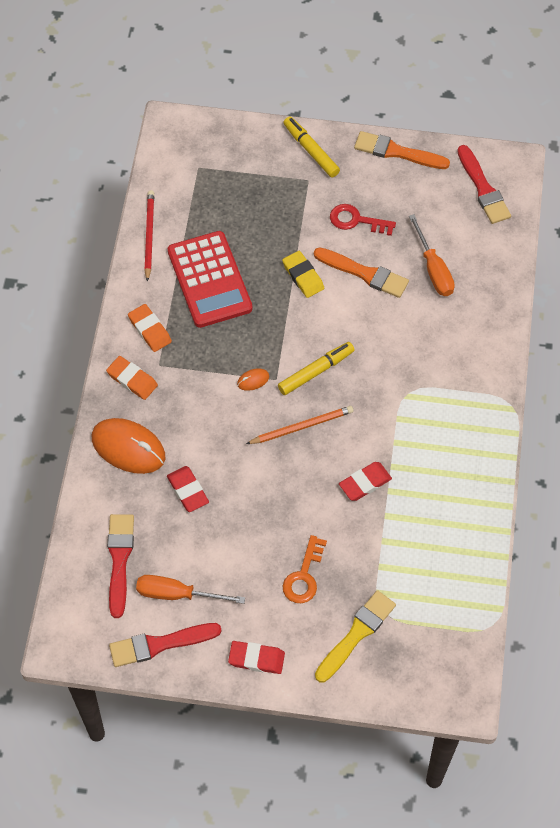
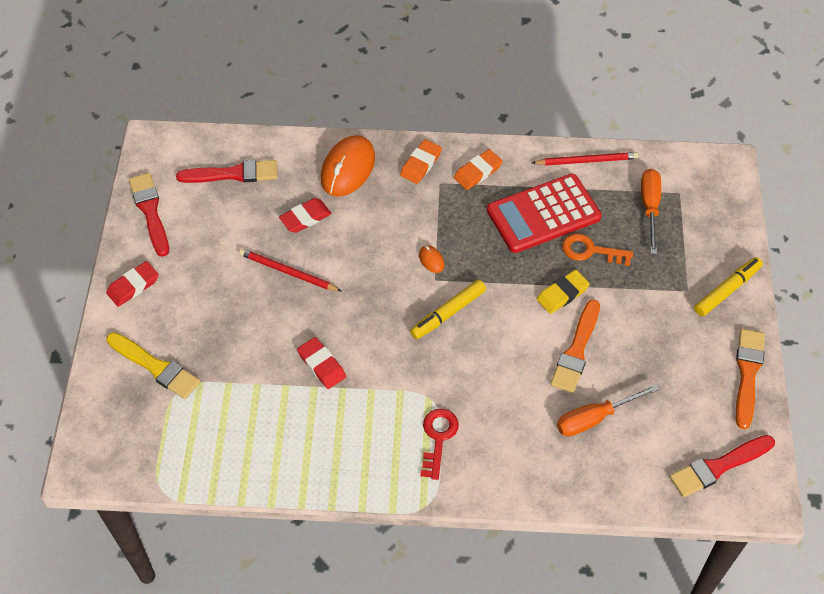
camera: 85 degrees right, 5 degrees down
(177, 594) = (199, 220): orange screwdriver -> orange screwdriver (649, 207)
(254, 509) = (288, 272): none -> red pencil
(256, 659) = (133, 286): red eraser -> red eraser turned 45 degrees clockwise
(302, 426) = (382, 305): orange pencil -> none
(304, 576) = (217, 318): orange key -> orange key (590, 251)
(316, 371) = (448, 313): yellow marker -> yellow marker turned 90 degrees clockwise
(356, 220) = (644, 339): red key -> red key (438, 438)

